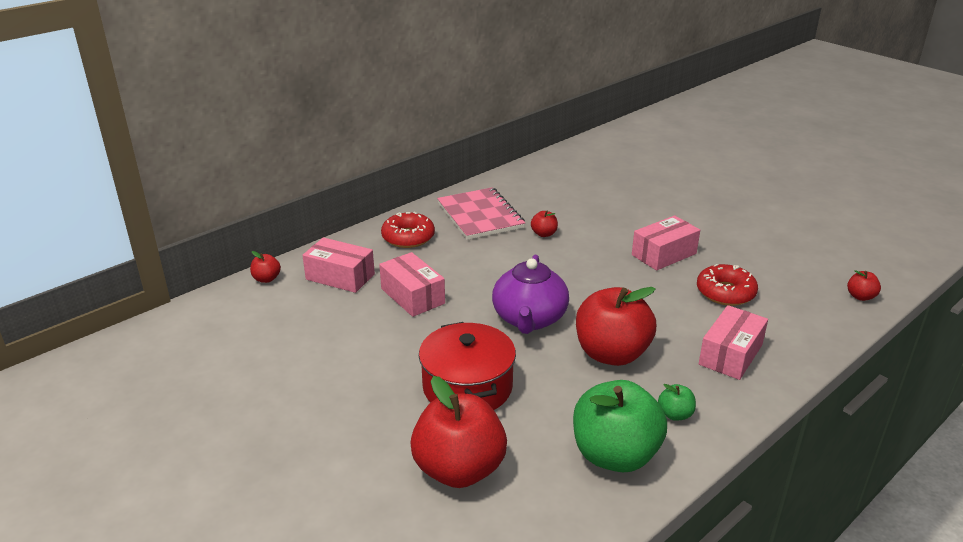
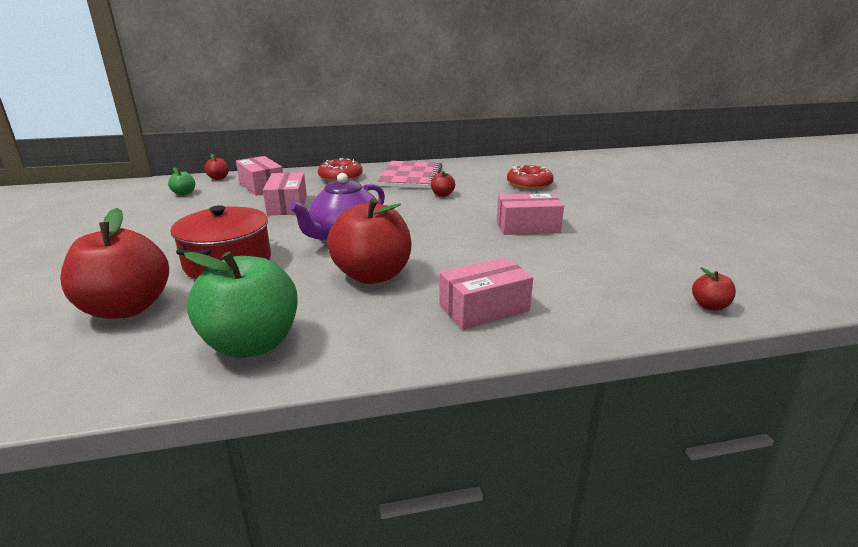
camera: 30 degrees right, 5 degrees down
(675, 414) = (356, 334): green apple -> green apple (184, 193)
(725, 292) = (549, 264): red donut -> red donut (529, 184)

